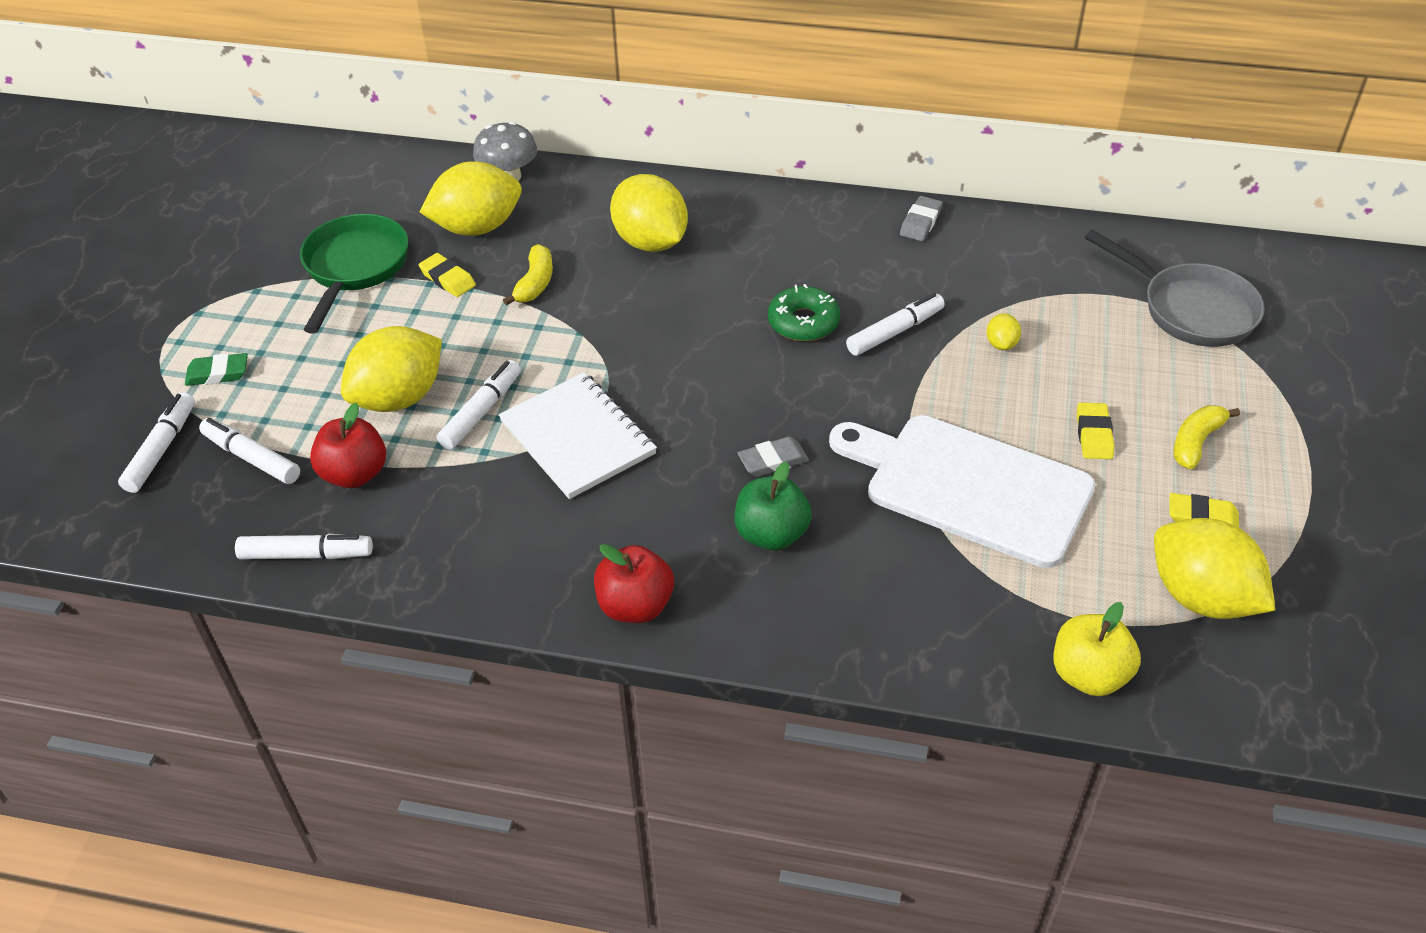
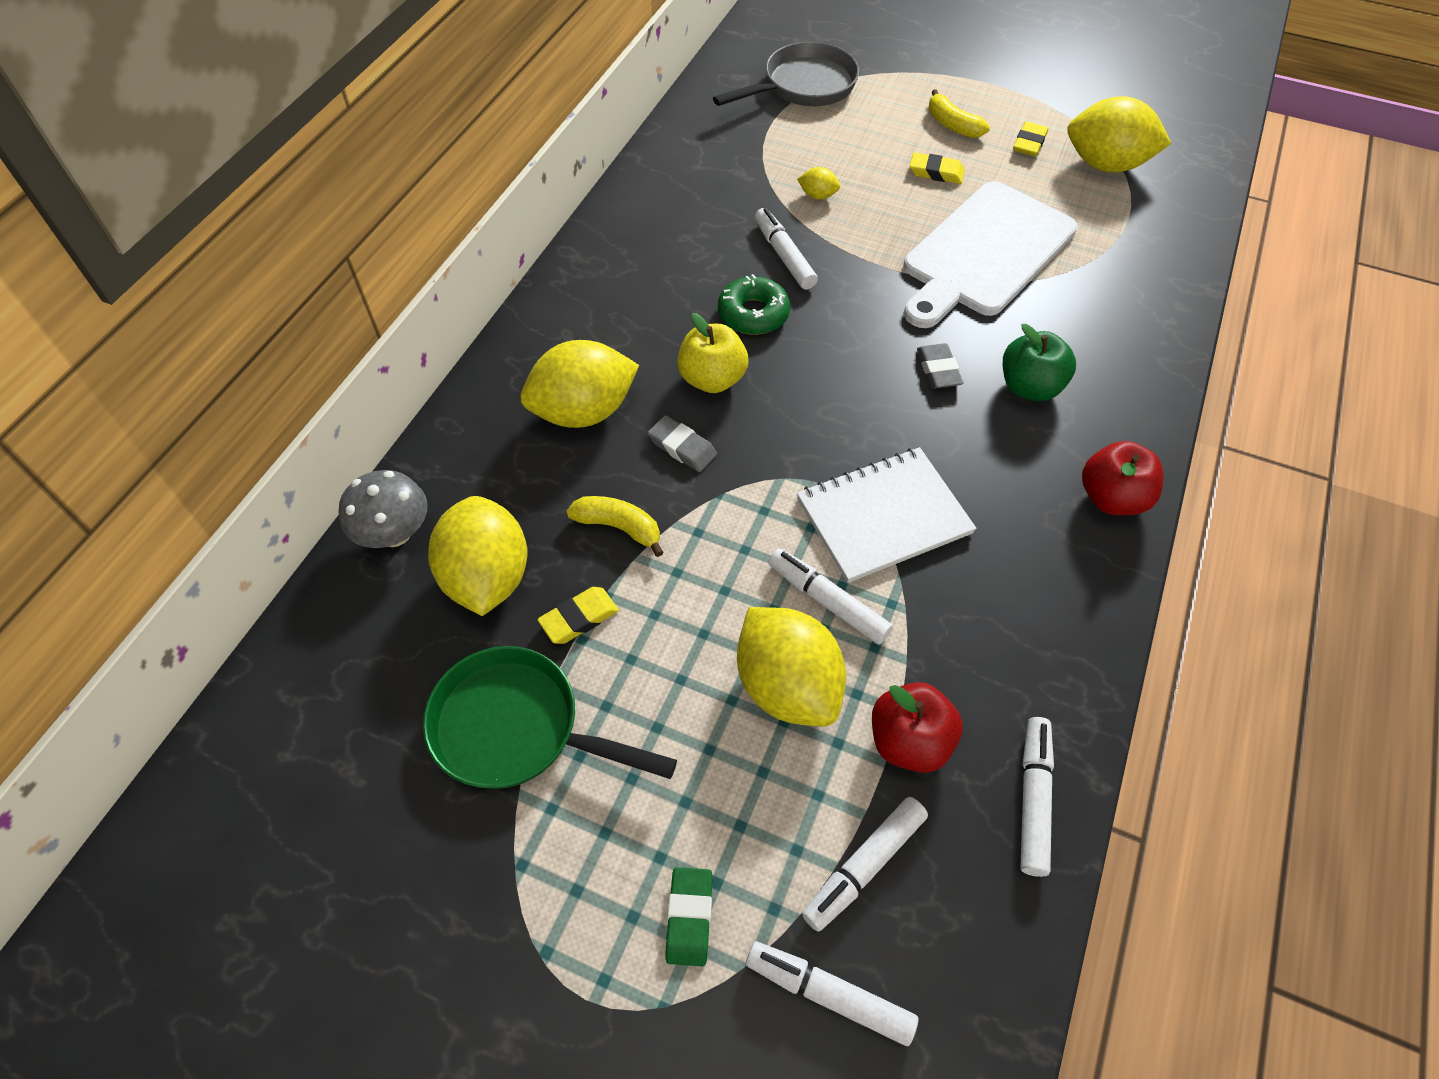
camera: 80 degrees left, 10 degrees up
(920, 222) = (633, 206): grey eraser -> grey eraser (682, 447)
(1089, 675) = (1178, 237): yellow apple -> yellow apple (712, 379)
(1201, 597) = (1105, 165): yellow lemon -> yellow lemon turned 45 degrees clockwise

